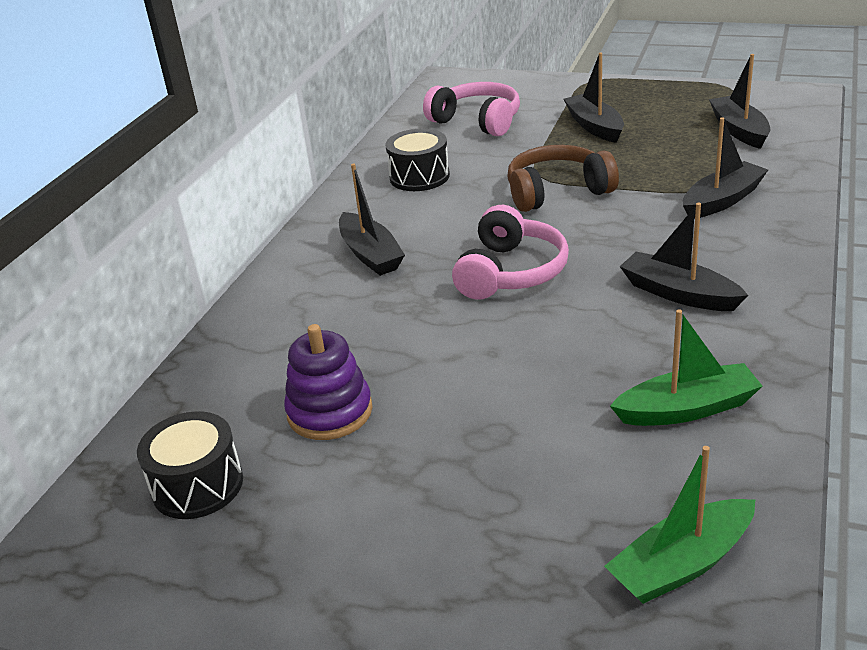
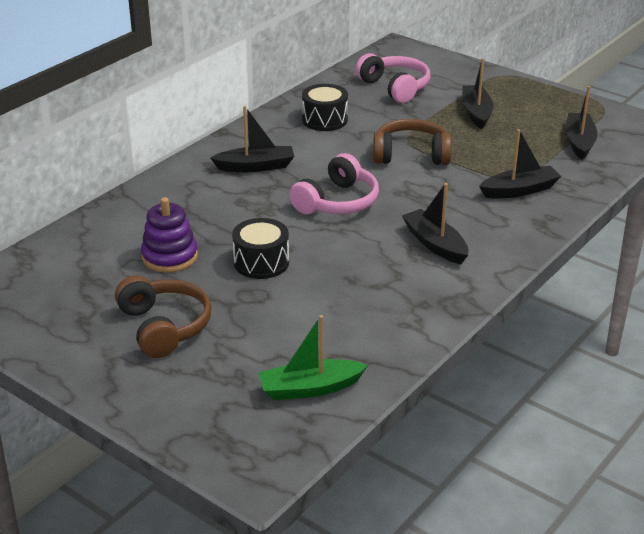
camera: 15 degrees right, 0 degrees up
(197, 485) = (73, 276): black drum -> black drum (261, 262)
(370, 254) = (256, 166): black boat -> black boat turned 90 degrees counterclockwise
(390, 528) = (164, 327): none -> brown headphones
(687, 409) = (381, 312): green boat -> none

